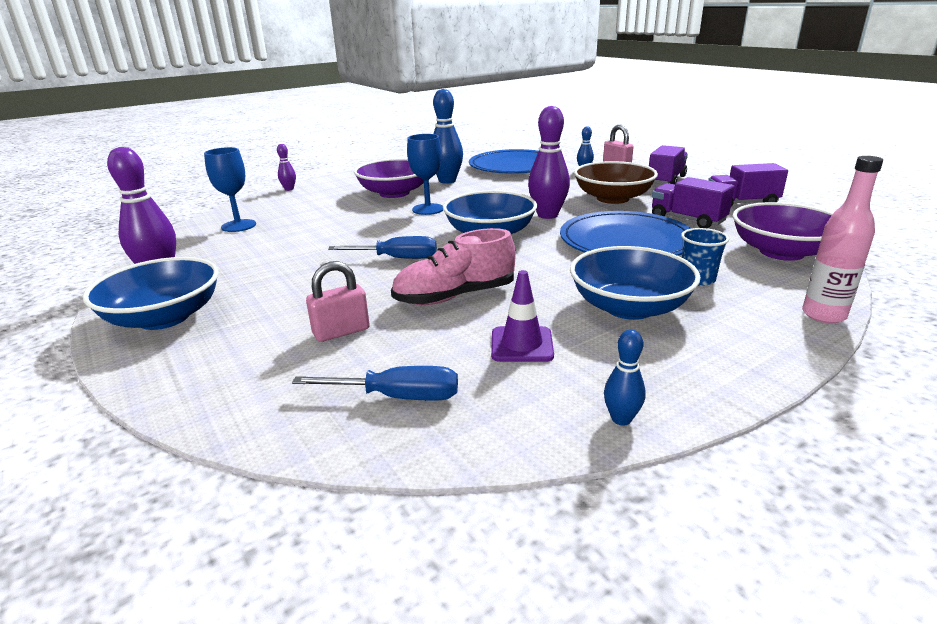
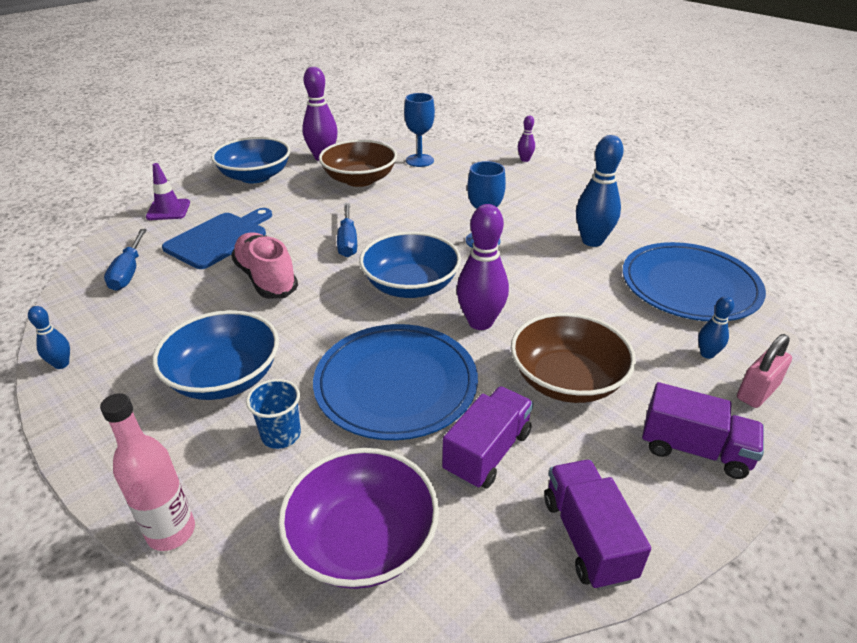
camera: 80 degrees right, 10 degrees up
(253, 253) = (359, 179): none -> brown bowl
(341, 331) = (219, 239): pink padlock -> blue cutting board
(394, 193) = (531, 214): purple bowl -> none
(521, 345) = (176, 317): purple traffic cone -> purple traffic cone (168, 210)

